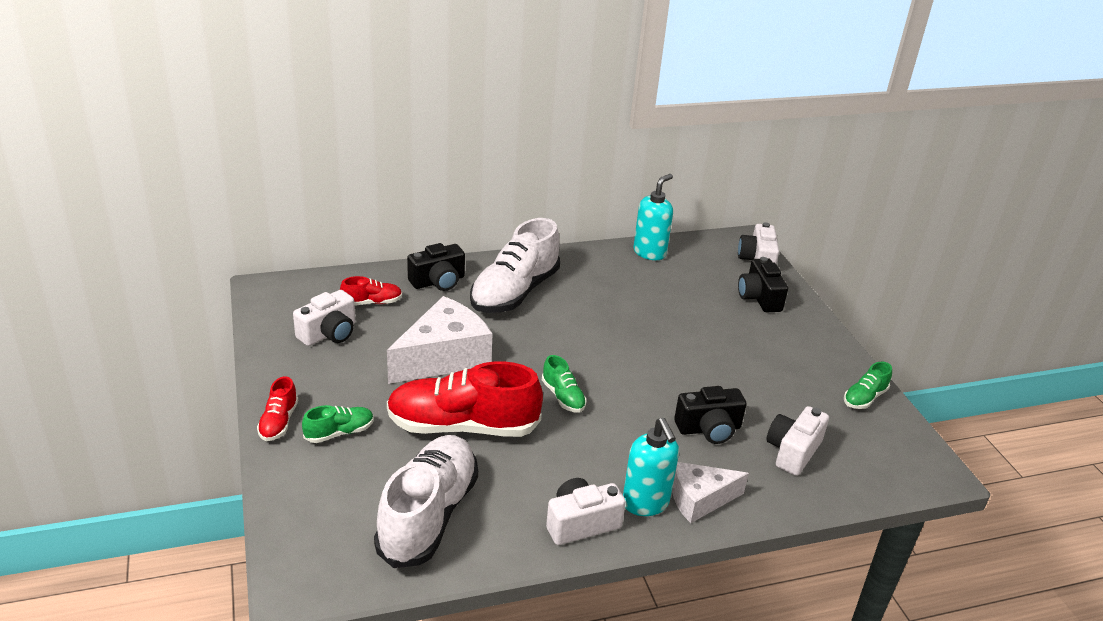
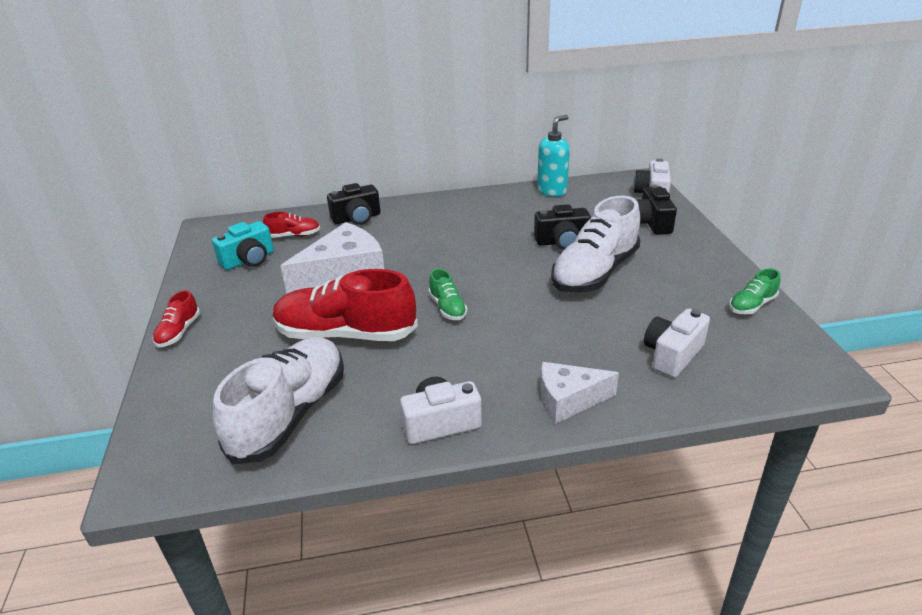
camera: 10 degrees right, 0 degrees up
(329, 333) = (249, 260): white camera -> turquoise camera
(339, 432) = (230, 340): green shoe -> none
(514, 292) = (422, 225): white shoe -> white shoe (595, 273)
(645, 503) = (511, 404): turquoise soap dispenser -> none
(709, 429) = (587, 334): black camera -> black camera (562, 242)

